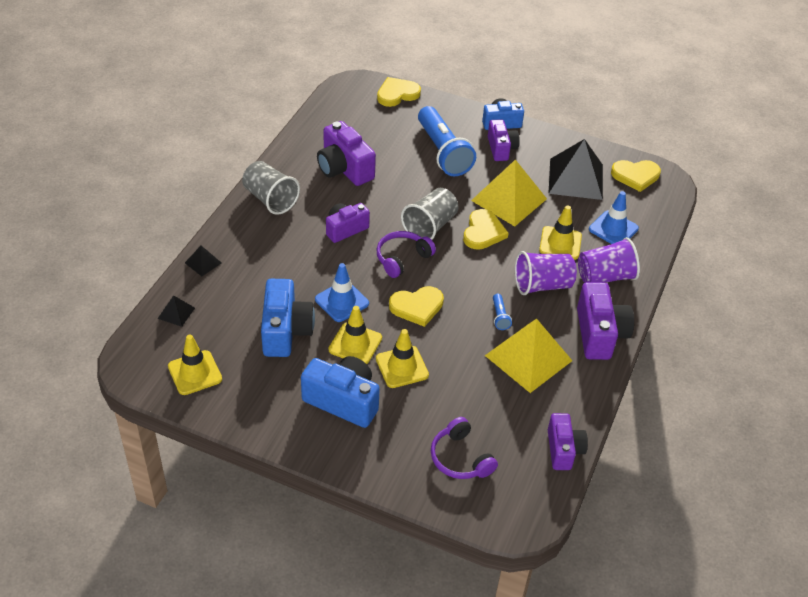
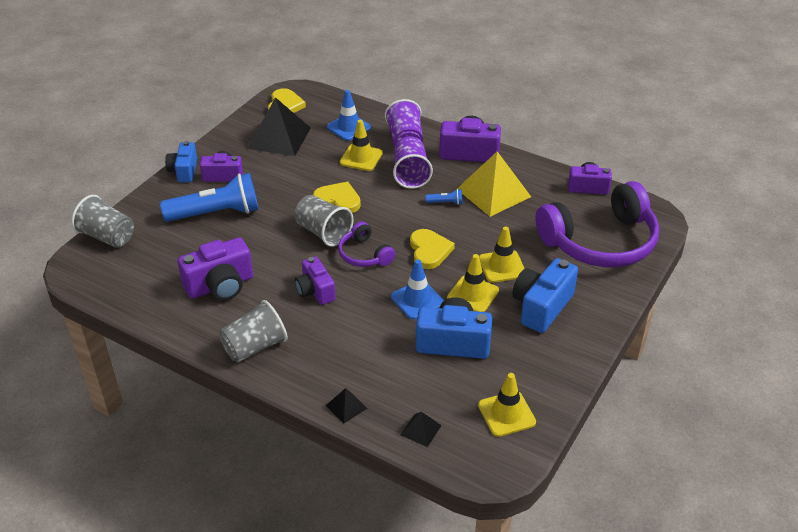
camera: 80 degrees left, 5 degrees down
(397, 94) = (107, 237): yellow heart -> grey cup
(460, 458) = (600, 241): purple headphones -> purple headphones, size x2.10
(509, 199) = (297, 179): yellow pyramid -> none

